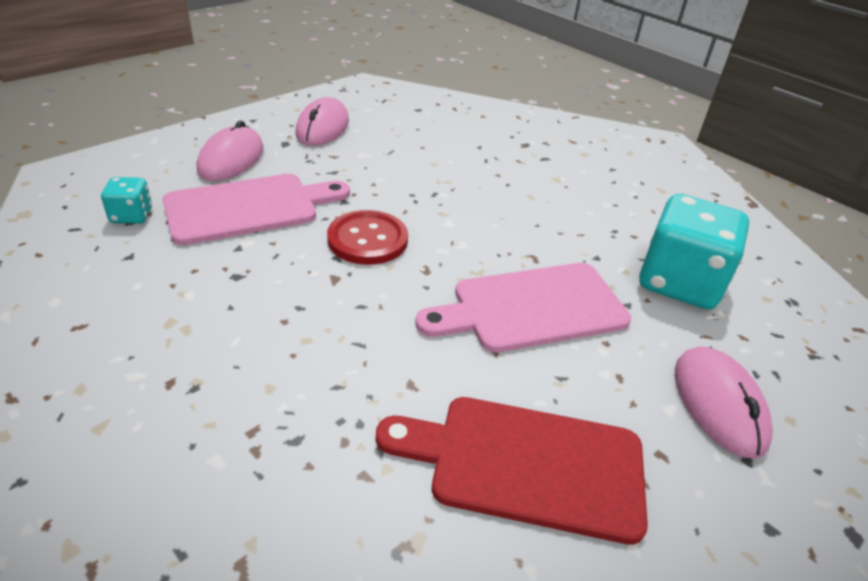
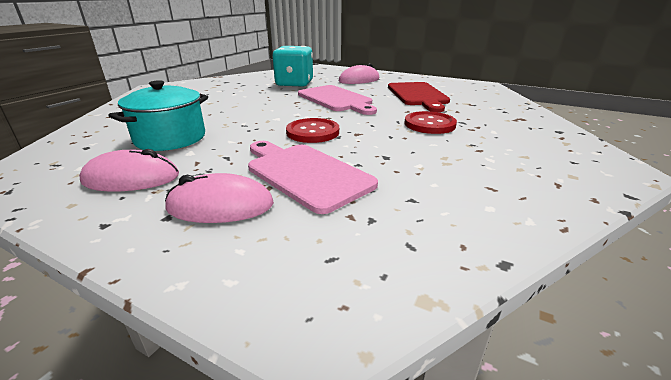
camera: 105 degrees left, 10 degrees down
(131, 215) = (361, 221): turquoise dice -> none
(315, 379) = (429, 124): none -> red button
(414, 146) = (170, 138): none -> turquoise pot

